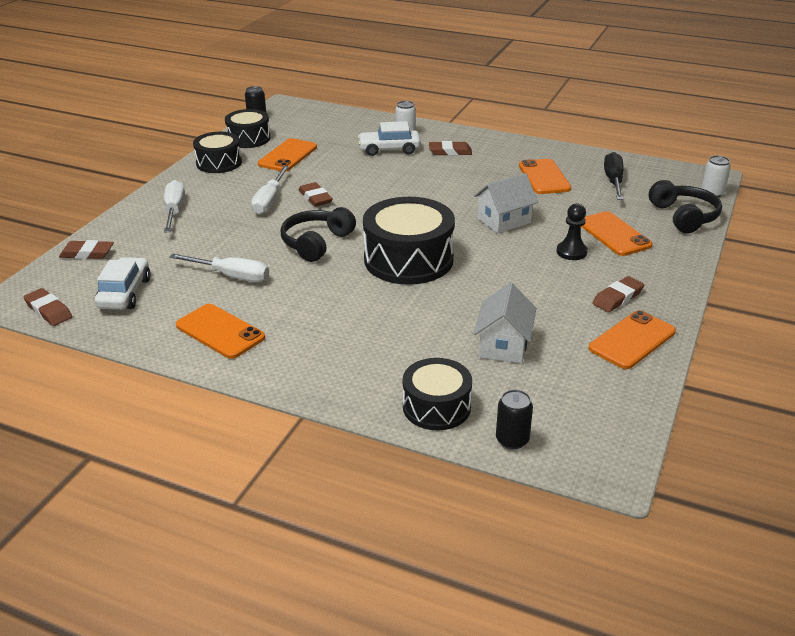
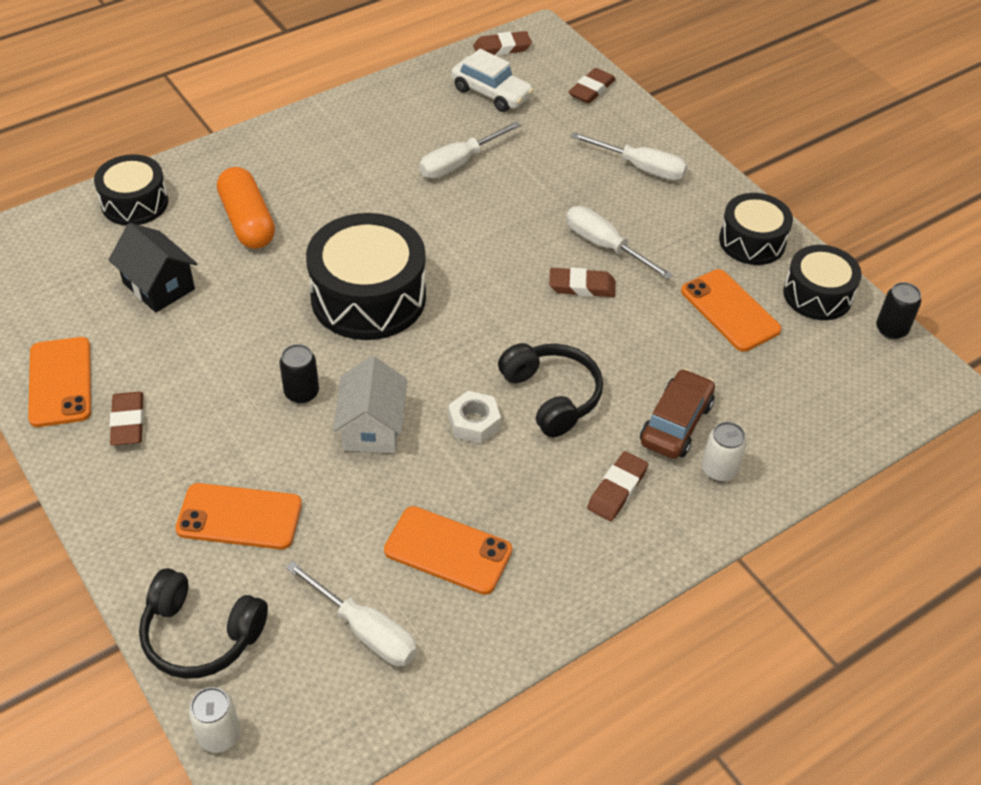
camera: 120 degrees right, 15 degrees up
(220, 332) = (370, 126): orange phone -> none
(316, 243) = (470, 243): black headphones -> black headphones (551, 396)
(389, 149) = (676, 423): white car -> brown car
(393, 339) = (247, 221): none -> orange capsule
(460, 195) = (474, 422): none -> white nut
(503, 345) = (159, 286): white house -> black house
(512, 440) = (51, 223): black can -> black can (301, 392)
(571, 252) = (246, 445): black pawn -> none
(613, 181) = (365, 631): black screwdriver -> white screwdriver

